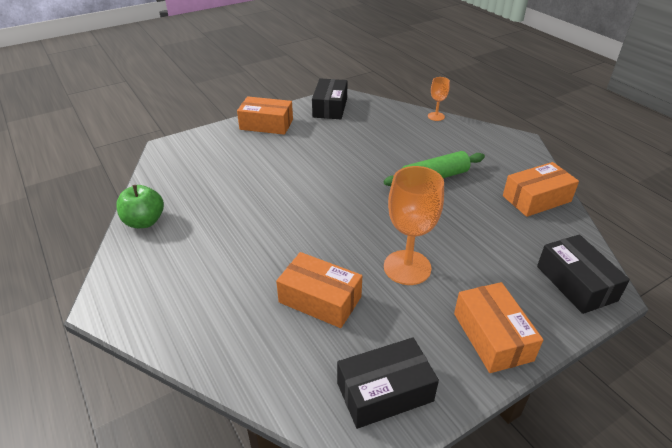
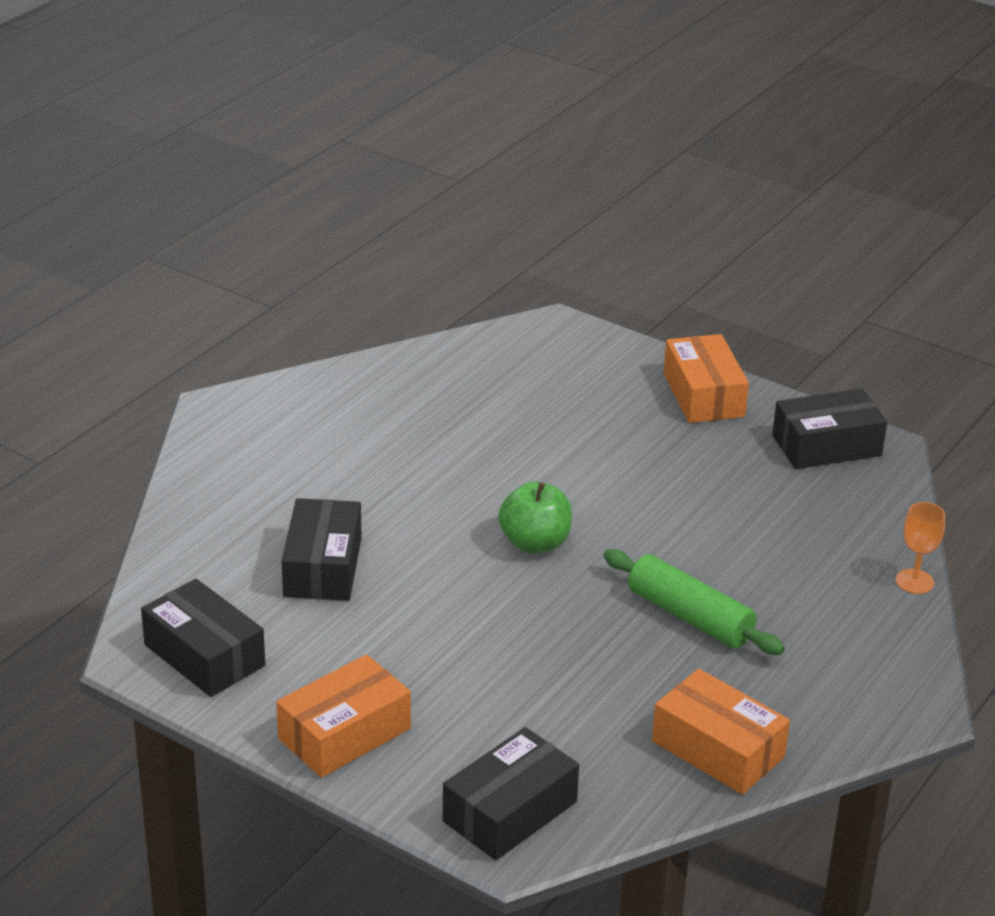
camera: 65 degrees right, 5 degrees down
(144, 221) = (374, 376): green apple -> green apple (535, 543)
(320, 299) = (323, 567): orange box -> black box
(407, 267) = (434, 631): orange goblet -> none

